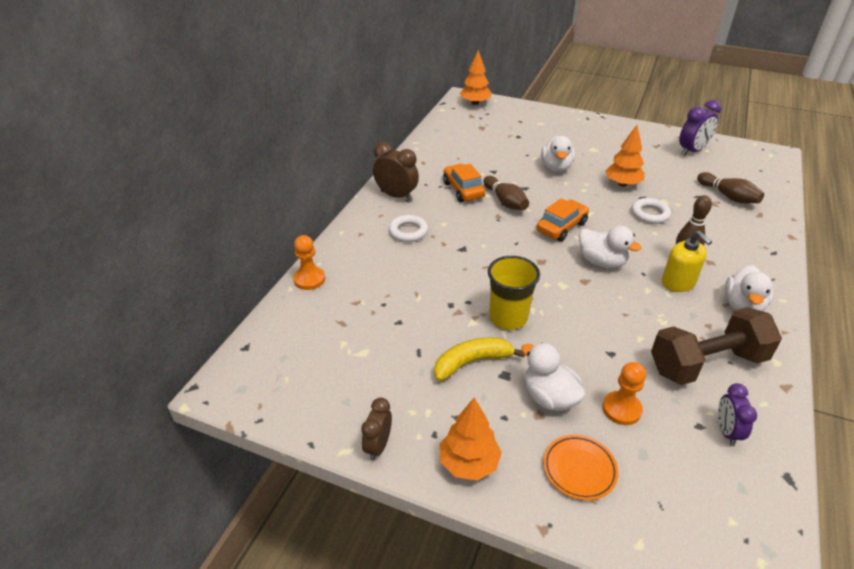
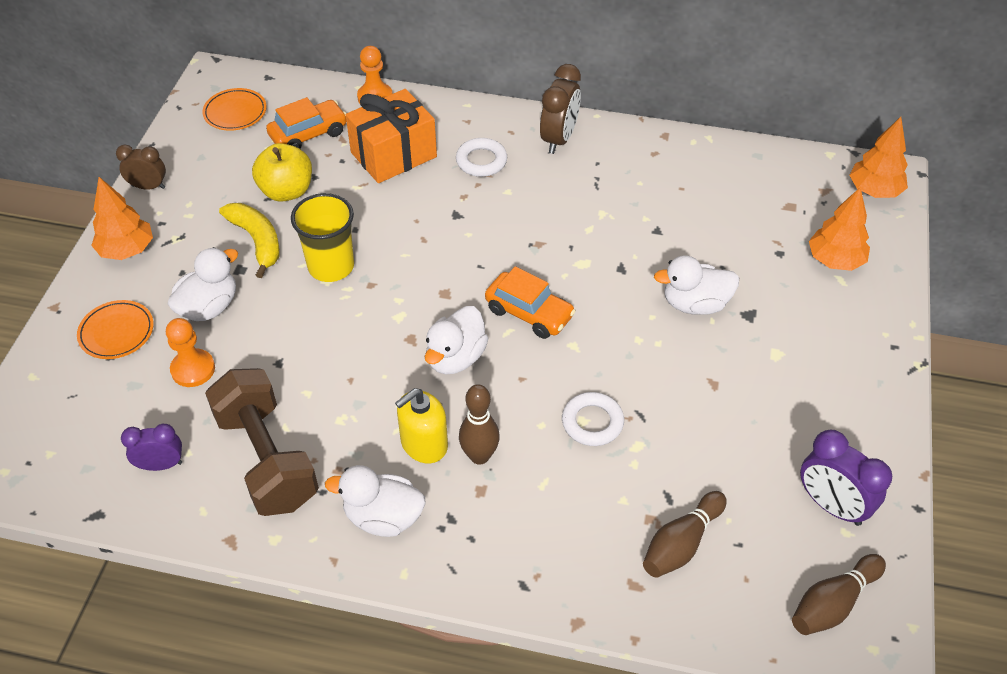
camera: 80 degrees right, 10 degrees up
(289, 373) = (235, 112): none -> orange plate
(386, 274) = (393, 155): none -> orange gift
(412, 340) = (286, 191): none -> yellow apple
(463, 190) = (594, 202): orange car -> orange car (308, 134)
(505, 201) = (577, 249): brown bowling pin -> brown bowling pin (833, 603)
(622, 184) = (672, 390): orange tree -> orange tree (834, 260)

